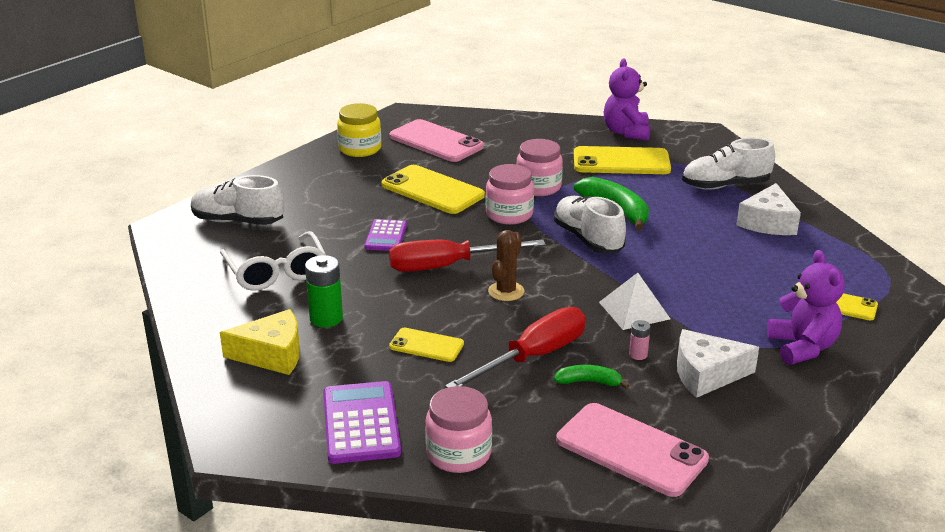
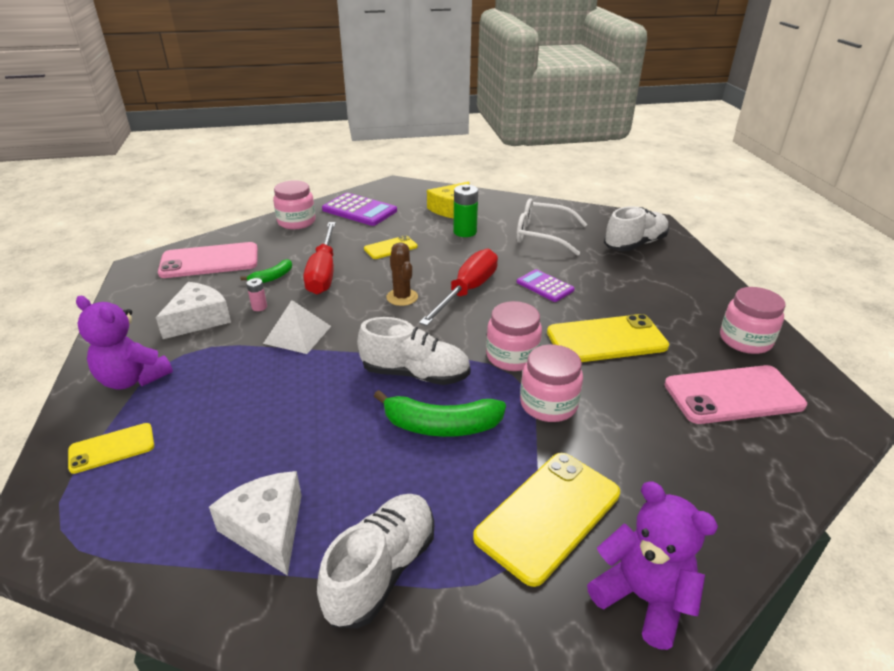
camera: 130 degrees right, 5 degrees up
(360, 149) = (745, 340): yellow jar -> pink jar

